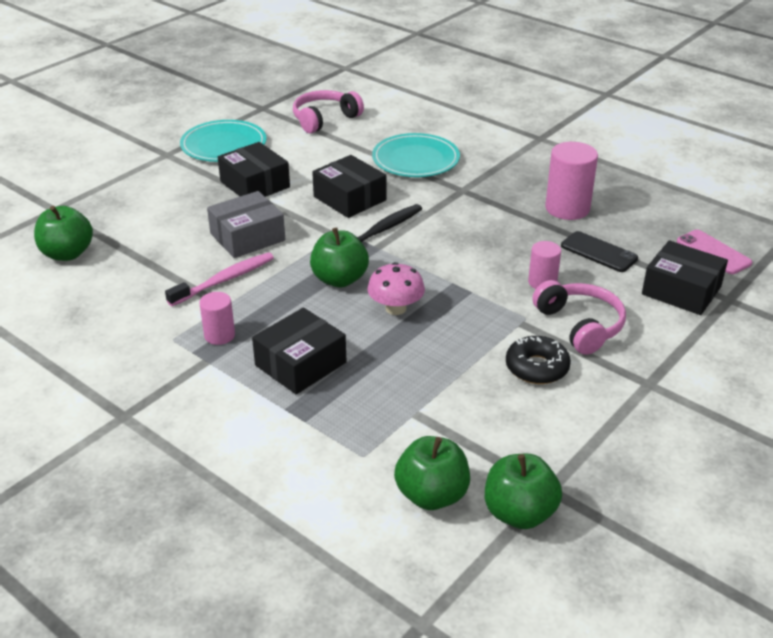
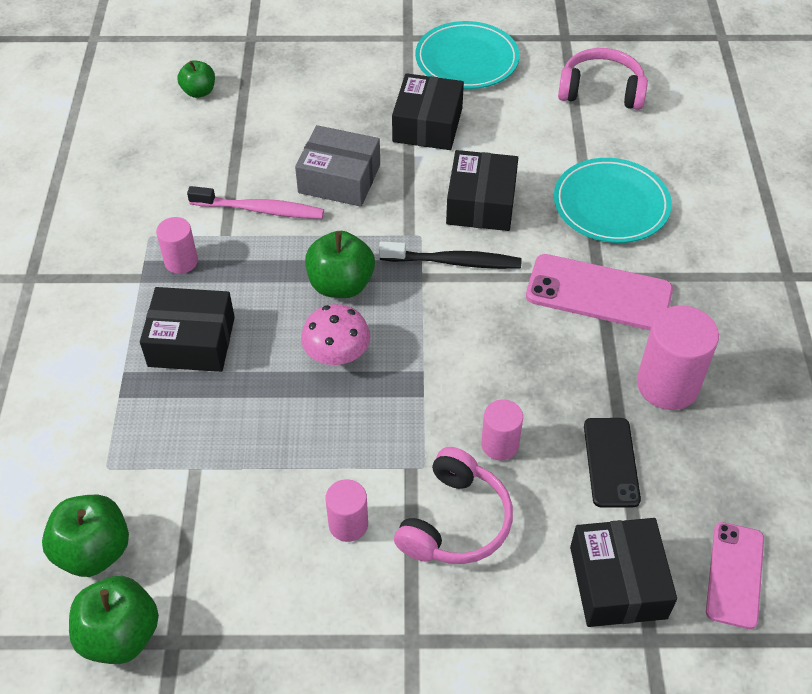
camera: 50 degrees right, 15 degrees up
(67, 253) = (199, 92): green apple -> green apple, size x0.63
(475, 196) = (598, 293): none -> pink phone
(537, 367) = (348, 524): black donut -> pink cylinder

